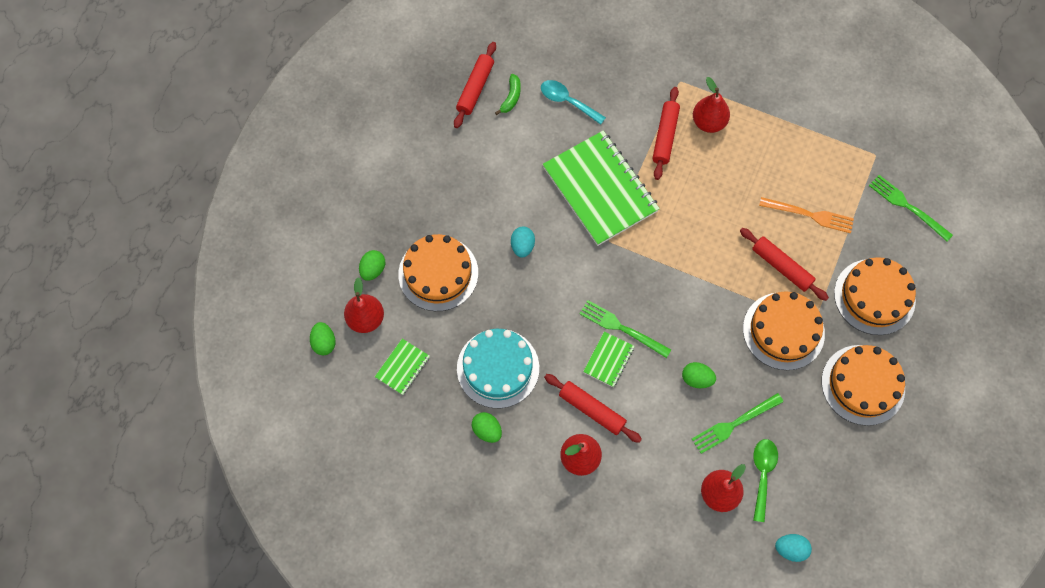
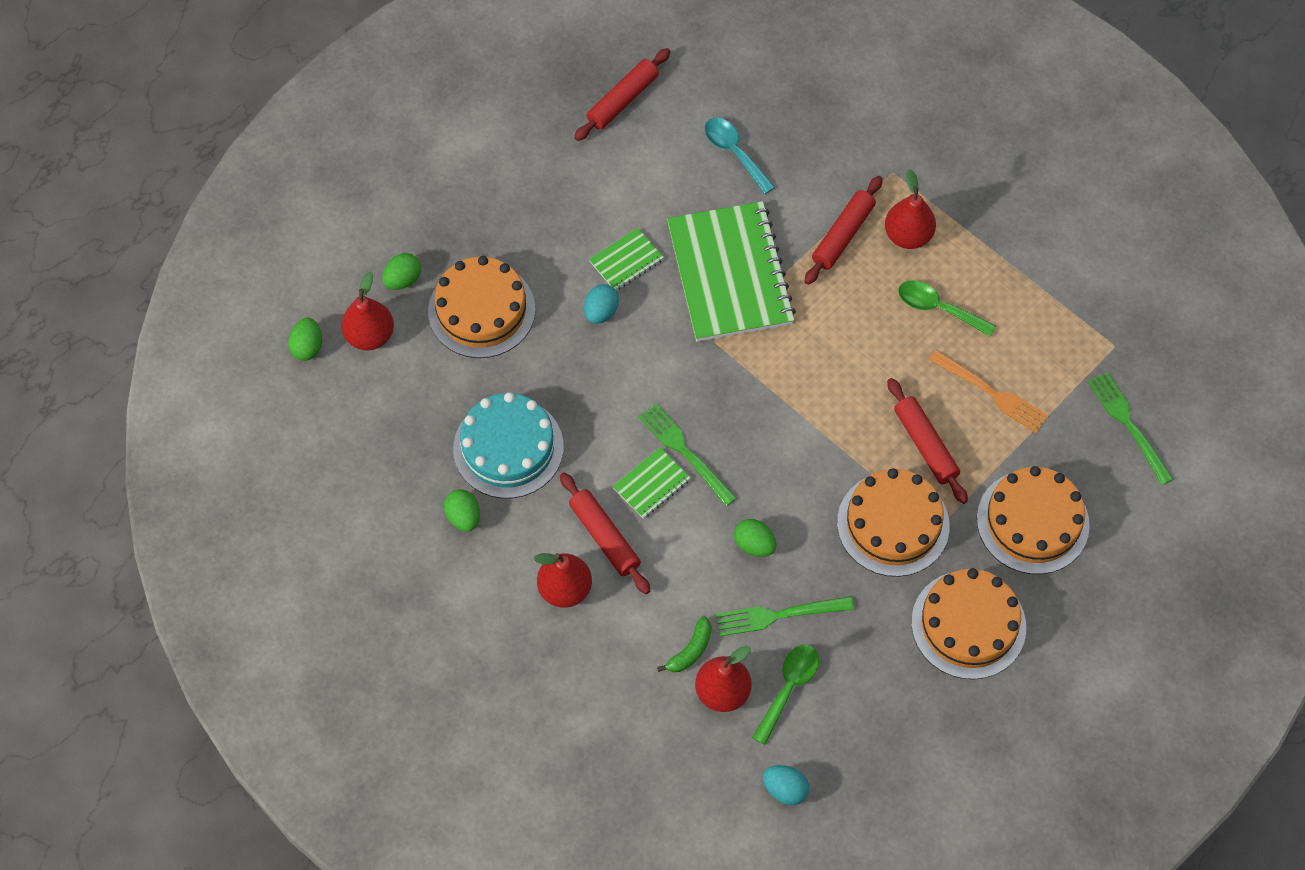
camera: 20 degrees right, 5 degrees down
(402, 367) = (391, 407): green notebook -> green notebook (626, 261)
(511, 97) = (664, 125): green banana -> green banana (690, 650)
(749, 167) = (938, 308): none -> green spoon

